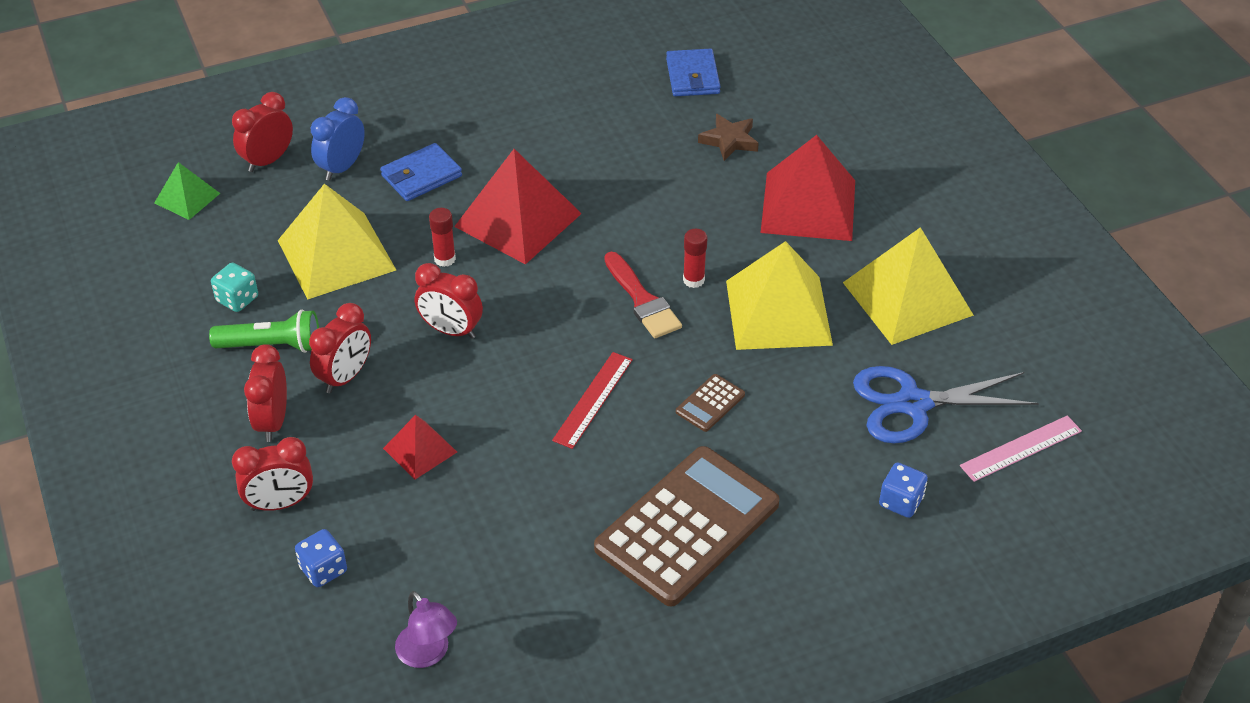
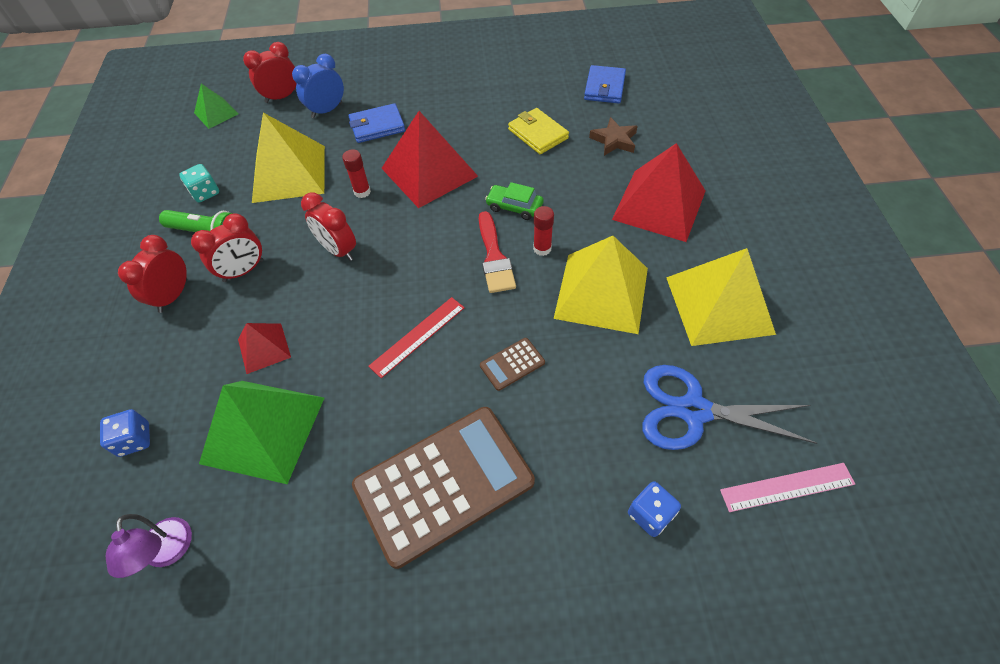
camera: 20 degrees right, 10 degrees up
(280, 503) = (138, 368): red clock -> none
(466, 526) = (263, 430): none -> green pyramid
(633, 149) = (538, 134): none -> yellow wallet
(641, 240) = (514, 207): none -> green car

